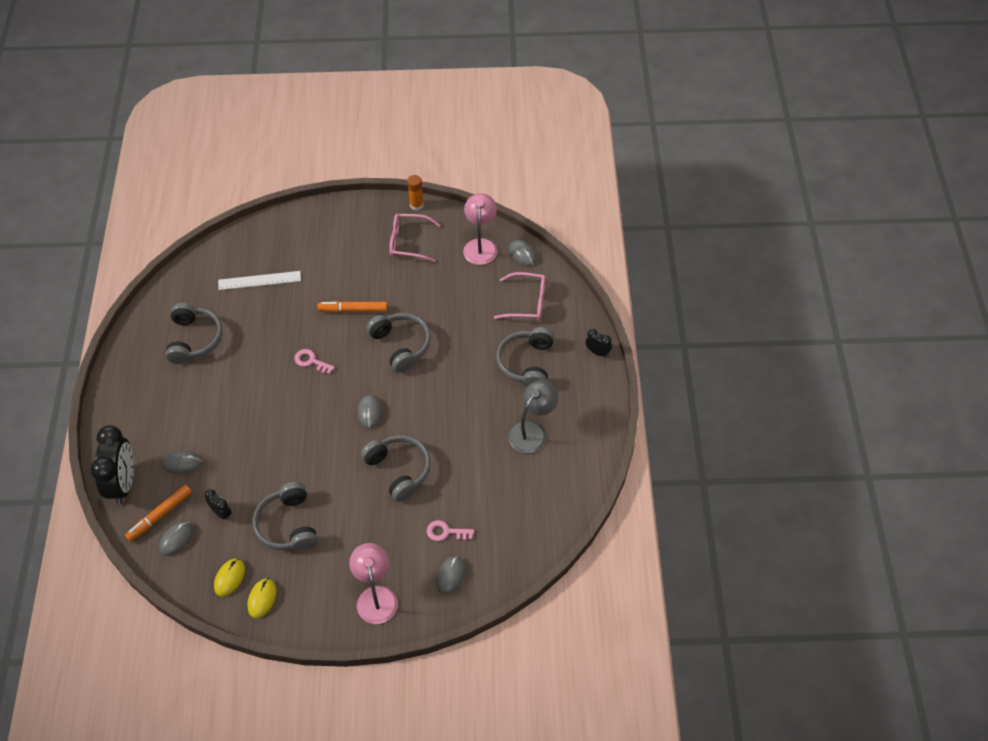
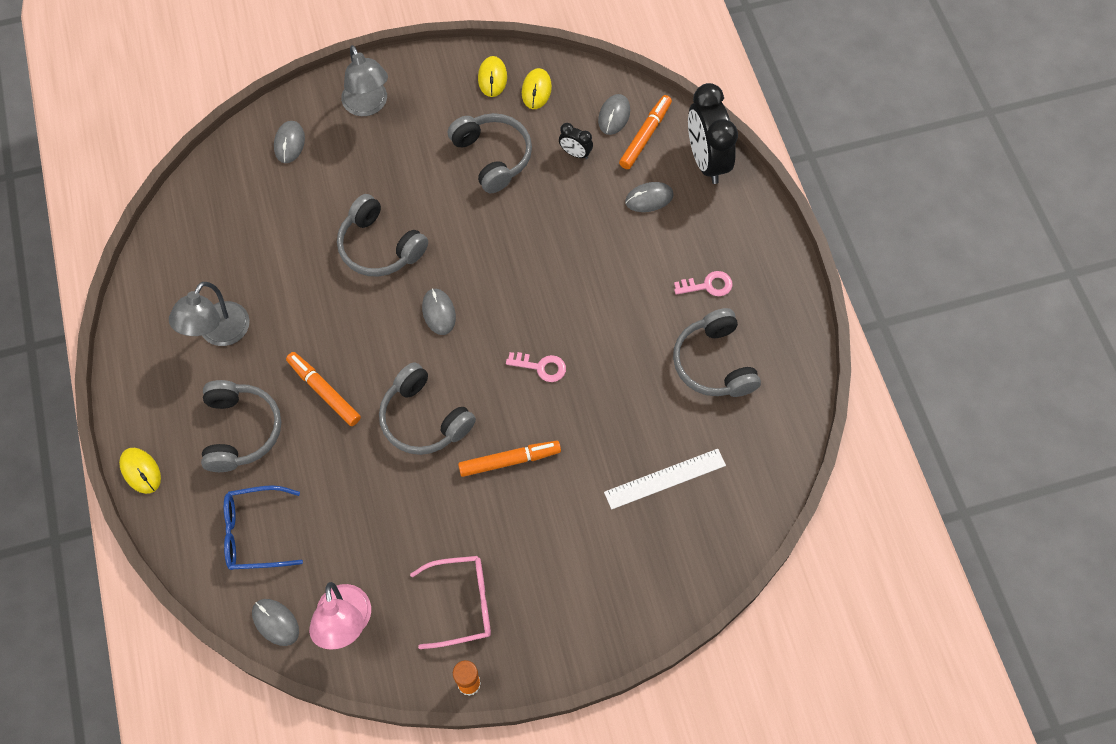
camera: 165 degrees right, 10 degrees up
(376, 596) = (368, 105): pink lamp -> grey lamp
(446, 532) = (305, 188): pink key -> pink key (708, 285)
(464, 376) = (324, 391): none -> orange marker
(527, 302) = (255, 533): pink glasses -> blue glasses
(597, 352) = (141, 471): black clock -> yellow mouse

